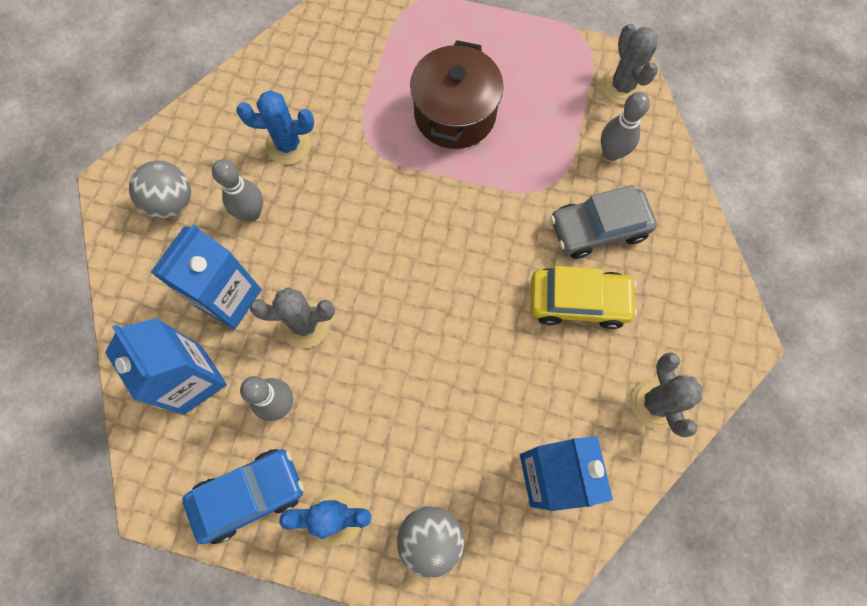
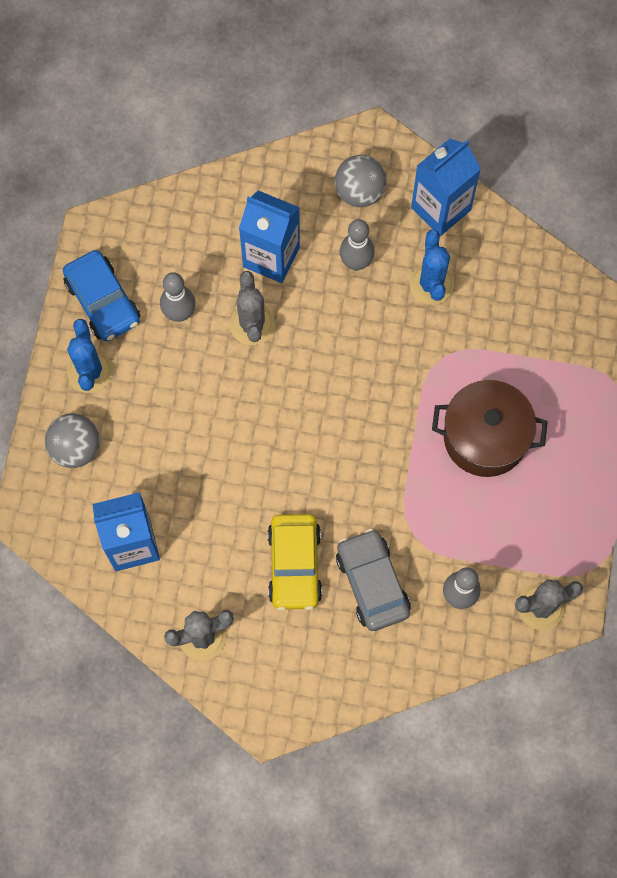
camera: 85 degrees right, 0 degrees up
(193, 380) = (195, 241): blue carton -> blue carton (440, 209)

